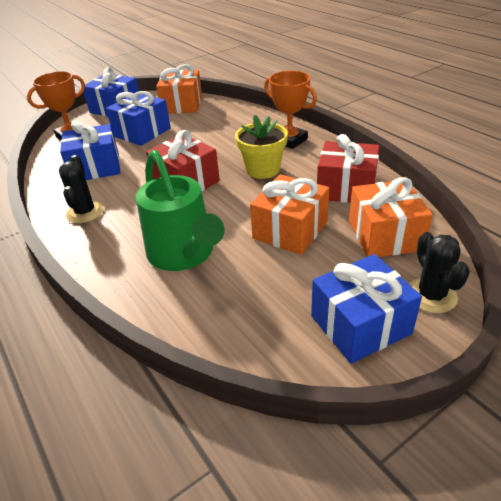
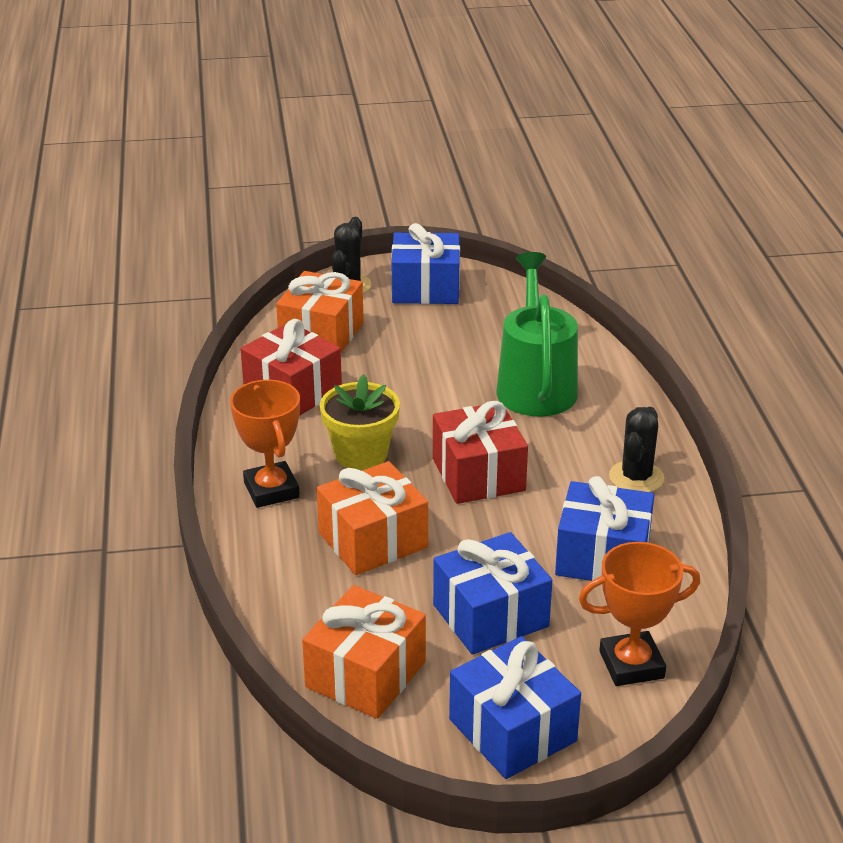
camera: 155 degrees left, 5 degrees down
(290, 230) = (406, 370): orange gift -> orange gift (373, 540)

